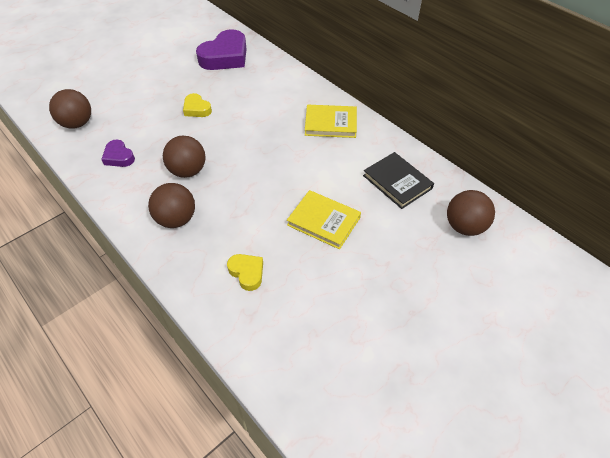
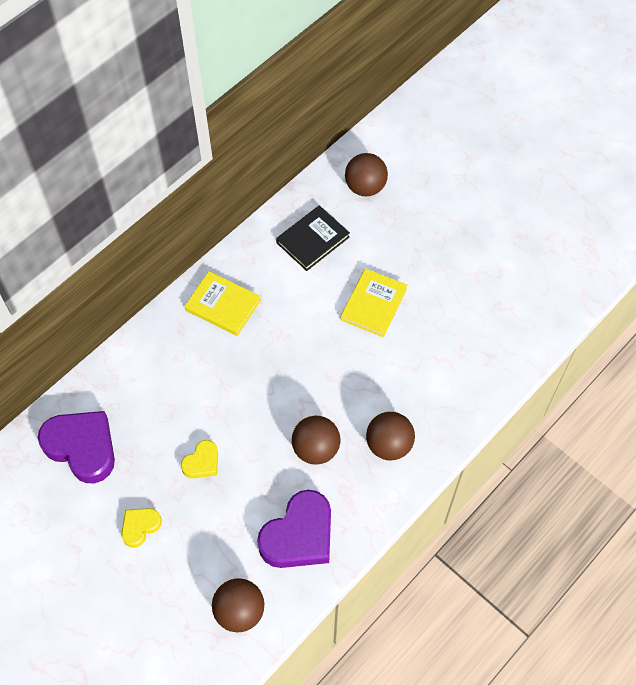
camera: 95 degrees left, 10 degrees up
(119, 157) = (299, 535): purple heart -> purple heart, size x1.94
(247, 273) = (445, 366): yellow heart -> yellow heart (140, 527)
(330, 123) = (223, 305): yellow book -> yellow book turned 60 degrees counterclockwise

